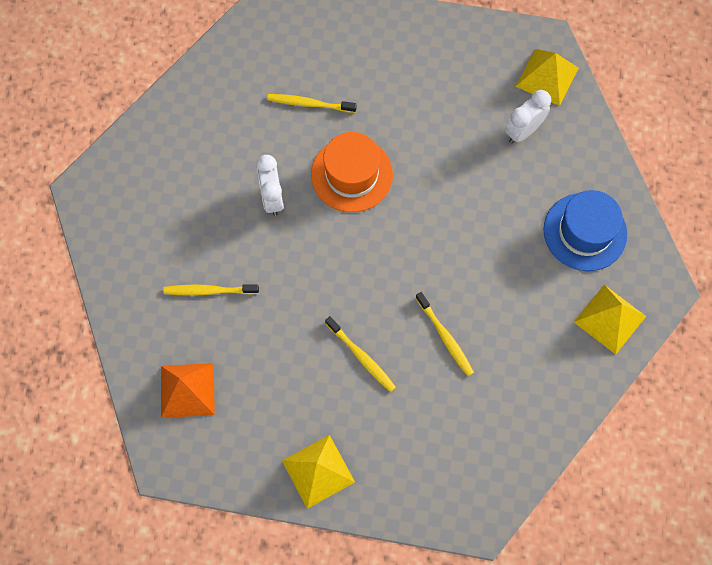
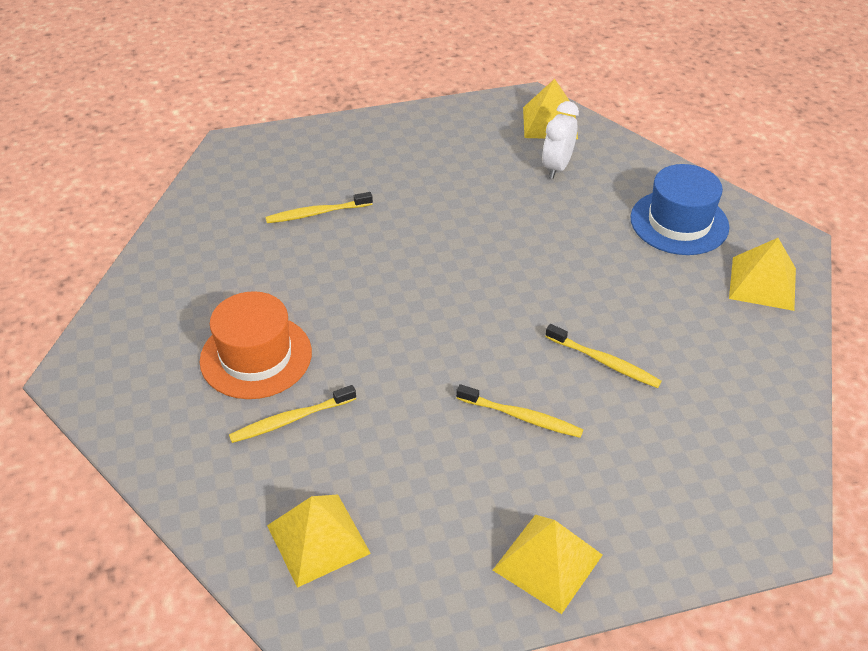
camera: 25 degrees left, 25 degrees down
(187, 390) = (318, 539): orange pyramid -> yellow pyramid
(272, 198) = (321, 305): white clock -> none
(351, 174) = (401, 255): orange hat -> orange hat (256, 356)

